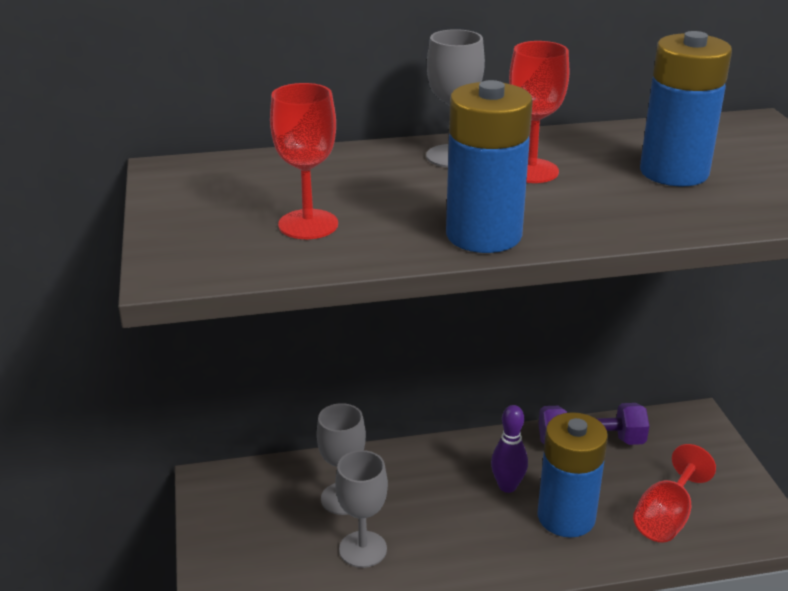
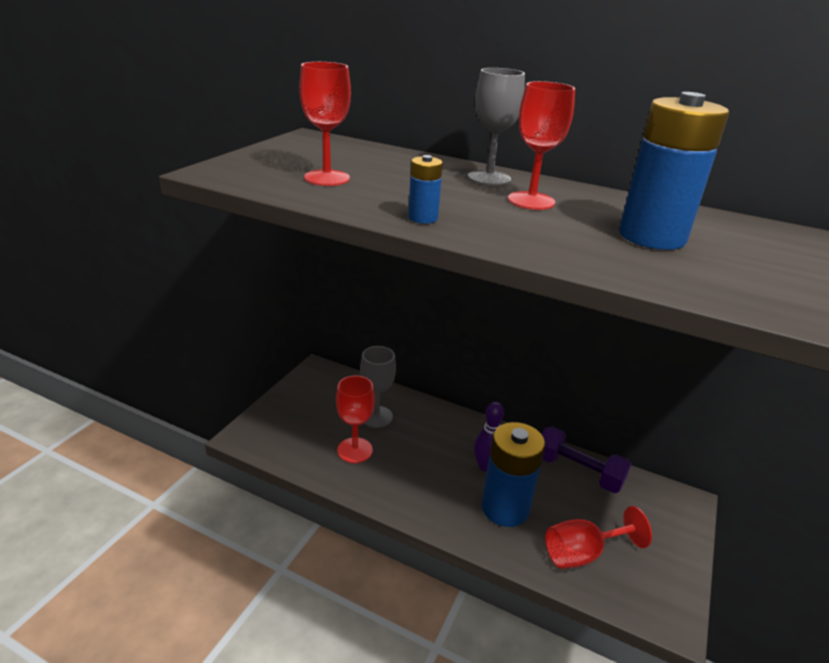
camera: 35 degrees right, 0 degrees up
(363, 549) = (355, 450): grey goblet -> red goblet
(483, 235) = (423, 218): blue battery -> blue battery, size x0.46

